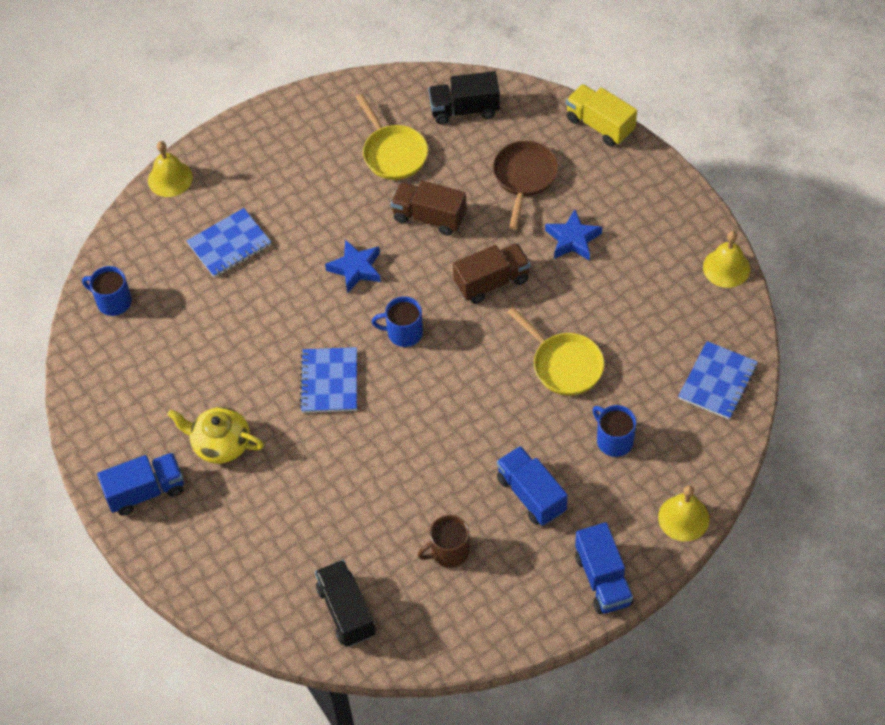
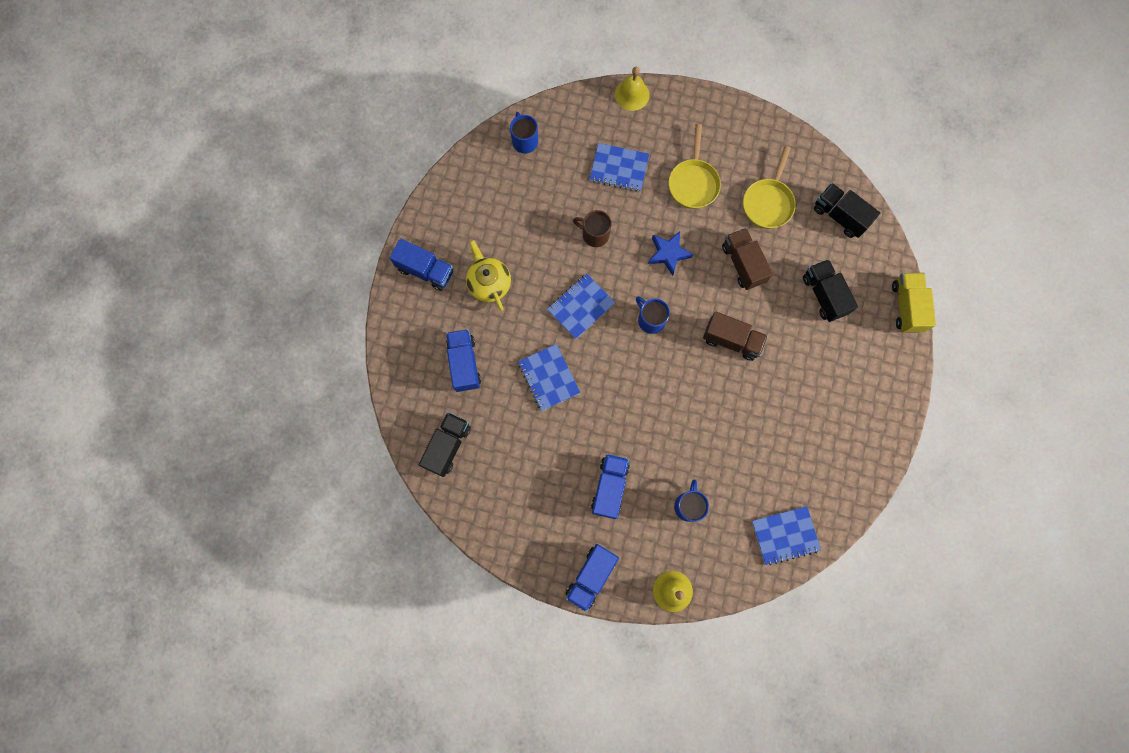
camera: 45 degrees right, 20 degrees up
(278, 530) = (464, 363): none -> blue truck
(370, 464) = (549, 378): none -> blue notebook
(449, 551) = (533, 471): brown mug -> brown mug (594, 234)
(524, 178) = (823, 295): brown pan -> black truck
(564, 364) = (713, 432): yellow pan -> yellow pan (693, 182)
(573, 239) = (806, 362): blue star -> none
(726, 268) = (873, 473): yellow bell -> none

